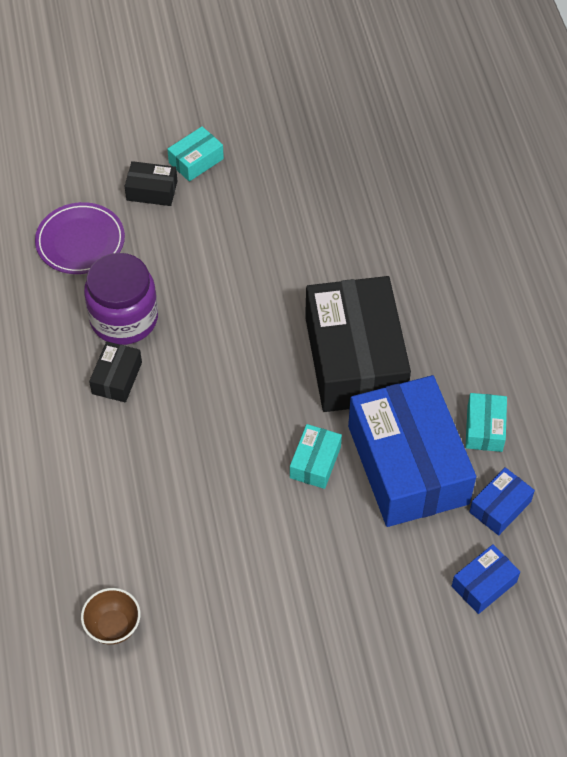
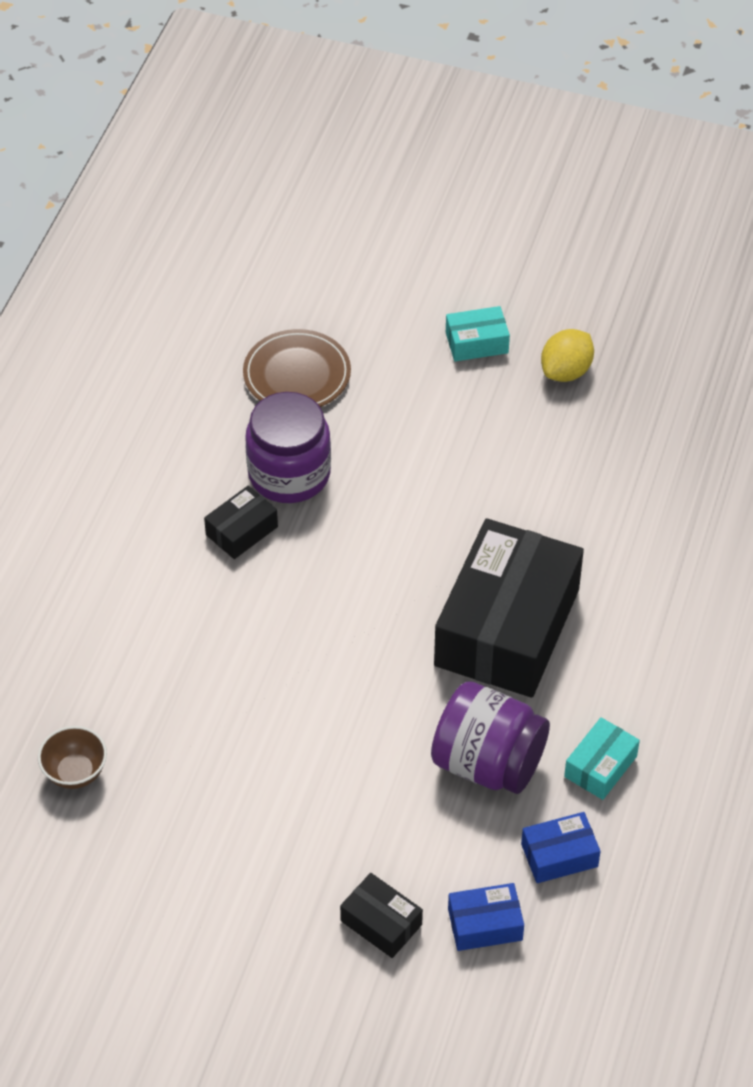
camera: 30 degrees right, 5 degrees down
(80, 241) = (297, 375): purple plate -> brown plate
(152, 190) = (407, 354): black box -> black box (381, 922)
(272, 154) = (566, 371): none -> yellow lemon
(315, 462) = (390, 712): turquoise box -> none
(407, 465) = (488, 763): blue box -> purple jar

